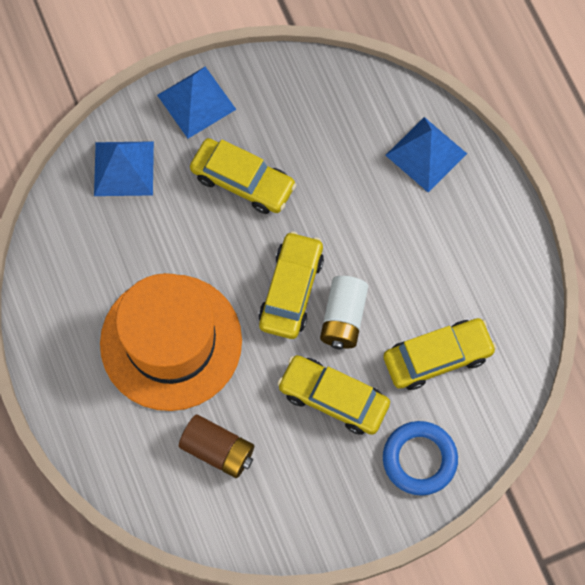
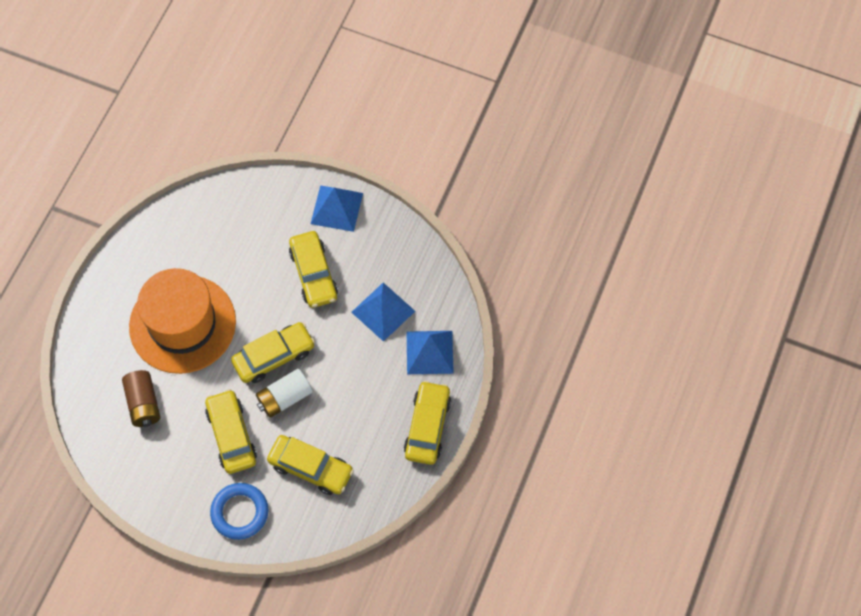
camera: 45 degrees right, 5 degrees down
(124, 168) = (259, 209): blue pyramid -> blue pyramid (383, 311)
(497, 221) = (427, 426): none -> yellow car

